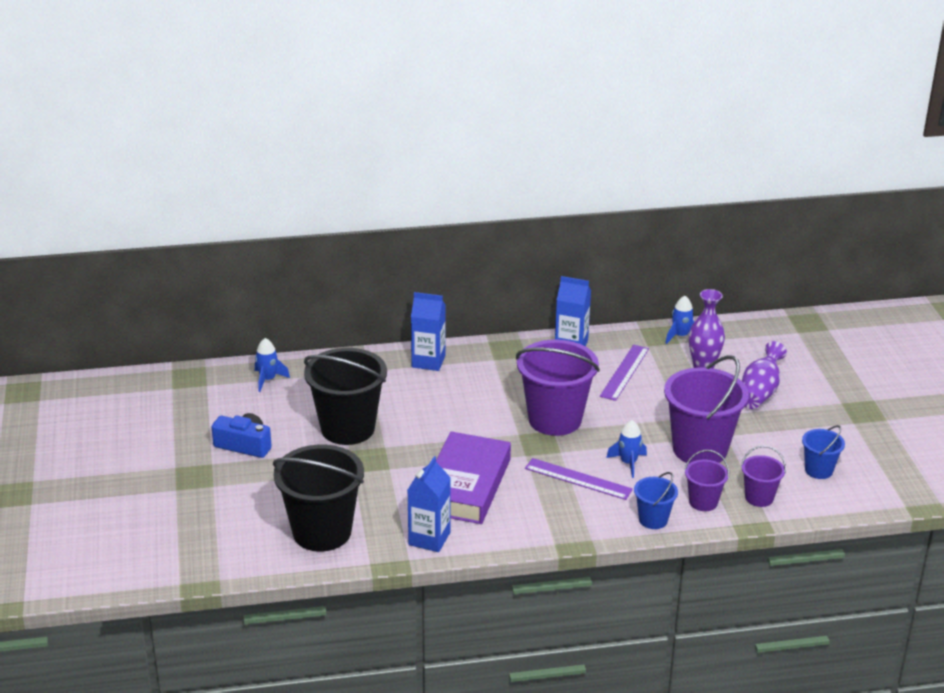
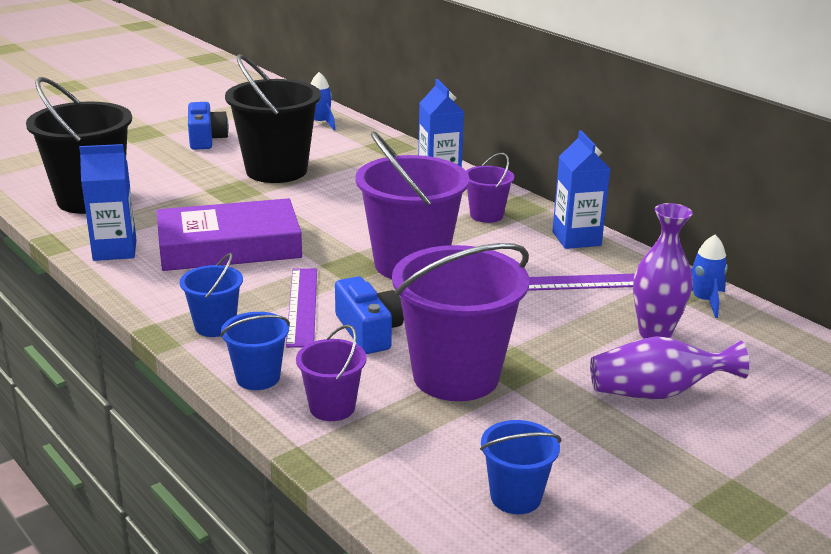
camera: 60 degrees right, 5 degrees down
(578, 520) = (215, 326): none -> blue bucket
(628, 463) = (369, 331): blue rocket -> blue camera
(759, 498) = (386, 454): purple bucket -> purple bucket (486, 215)

